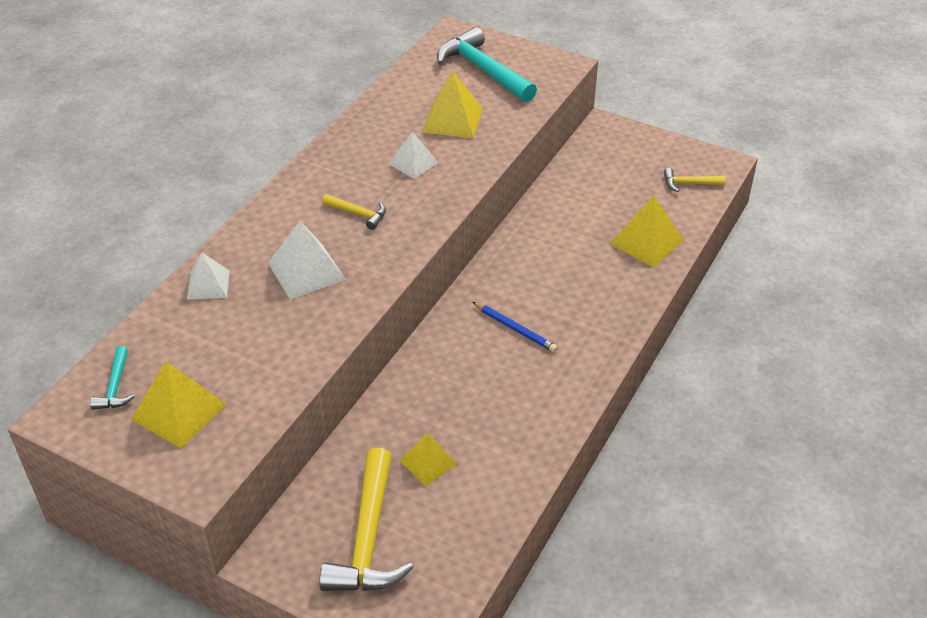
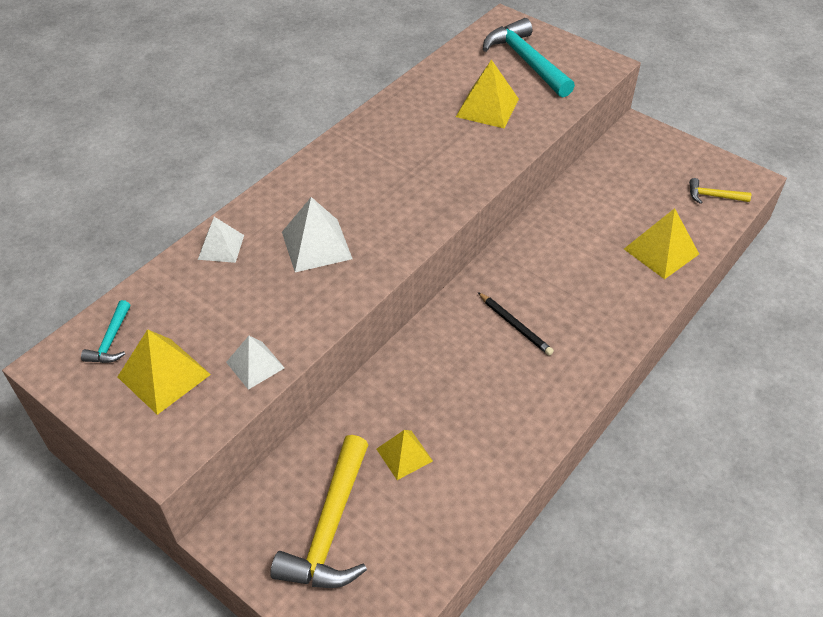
camera: 10 degrees right, 5 degrees up
(358, 214) = (378, 192): yellow hammer -> none
(413, 163) = (441, 147): white pyramid -> white pyramid (255, 365)
(515, 329) = (515, 325): blue pencil -> black pencil

